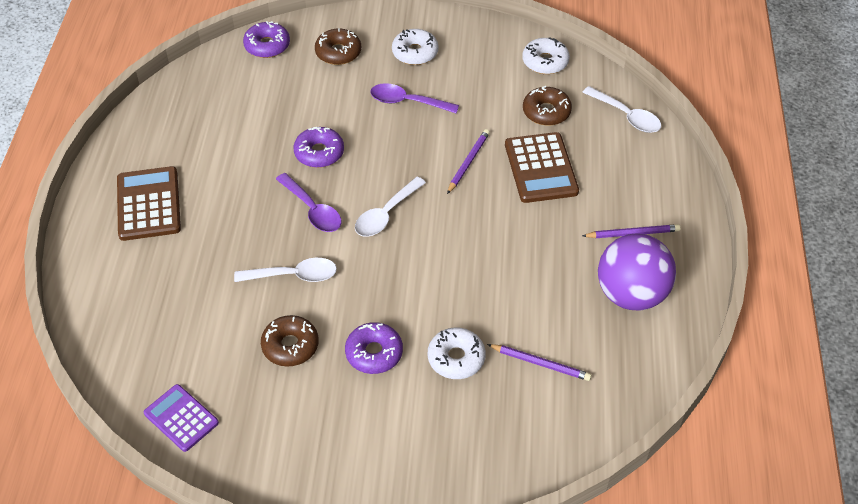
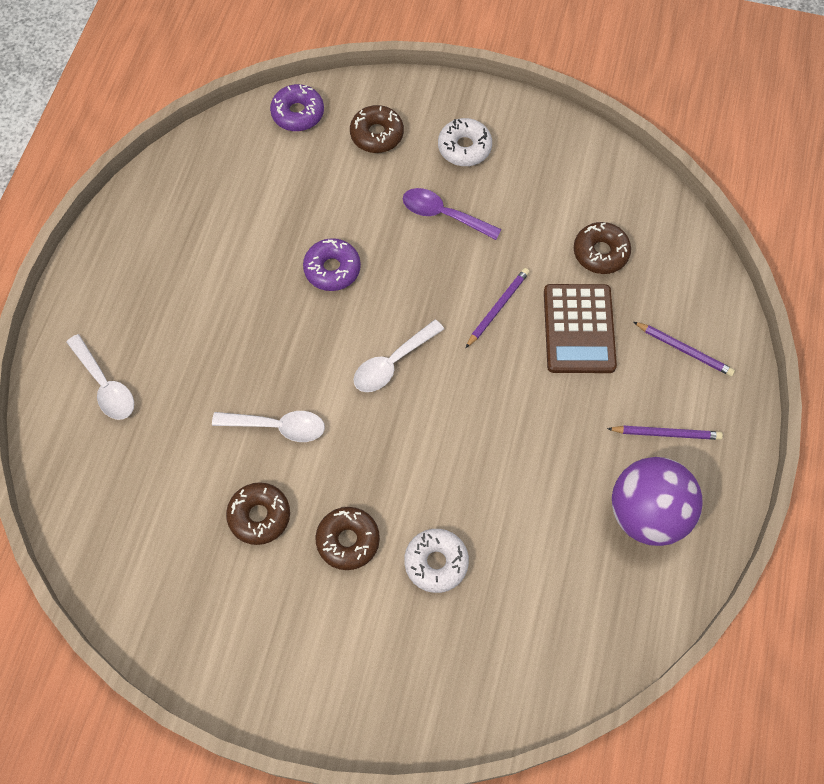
camera: 10 degrees right, 15 degrees up
(149, 204) = (135, 308): brown calculator -> none
(181, 418) = (130, 586): purple calculator -> none
(312, 210) = (312, 344): purple spoon -> none
(374, 353) = (348, 540): purple donut -> brown donut
(540, 363) = (527, 585): purple pencil -> purple pencil (684, 350)
(545, 62) = (613, 182): white donut -> none
(626, 116) = (692, 272): white spoon -> white spoon (105, 385)

